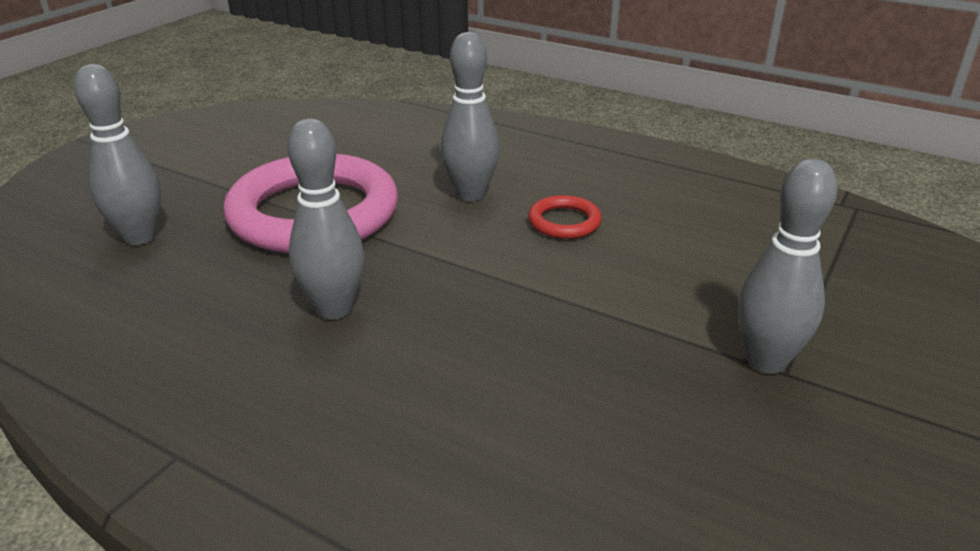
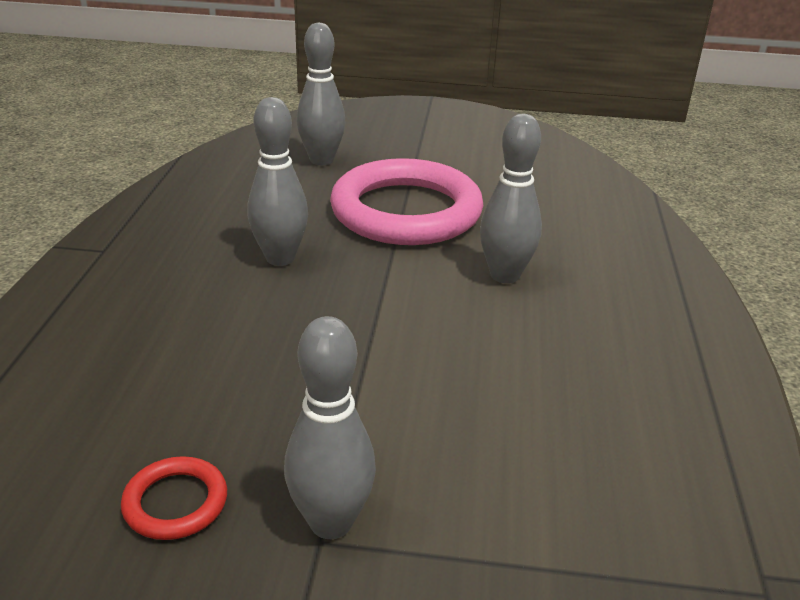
camera: 65 degrees right, 0 degrees up
(564, 222) = (501, 340): red ring -> red ring (175, 502)

